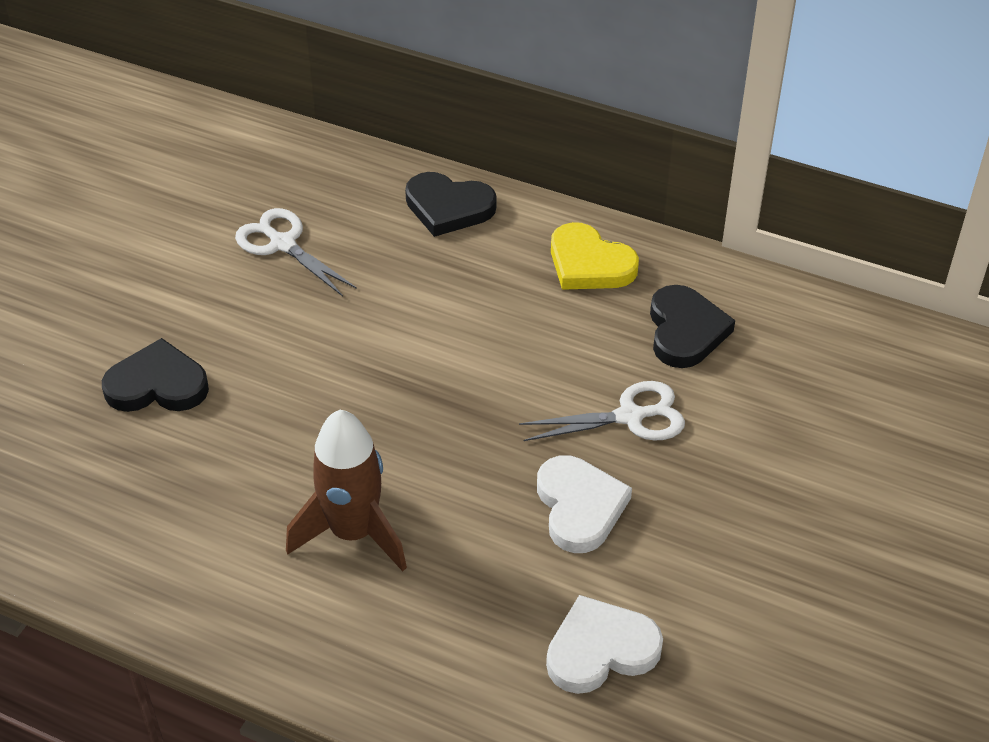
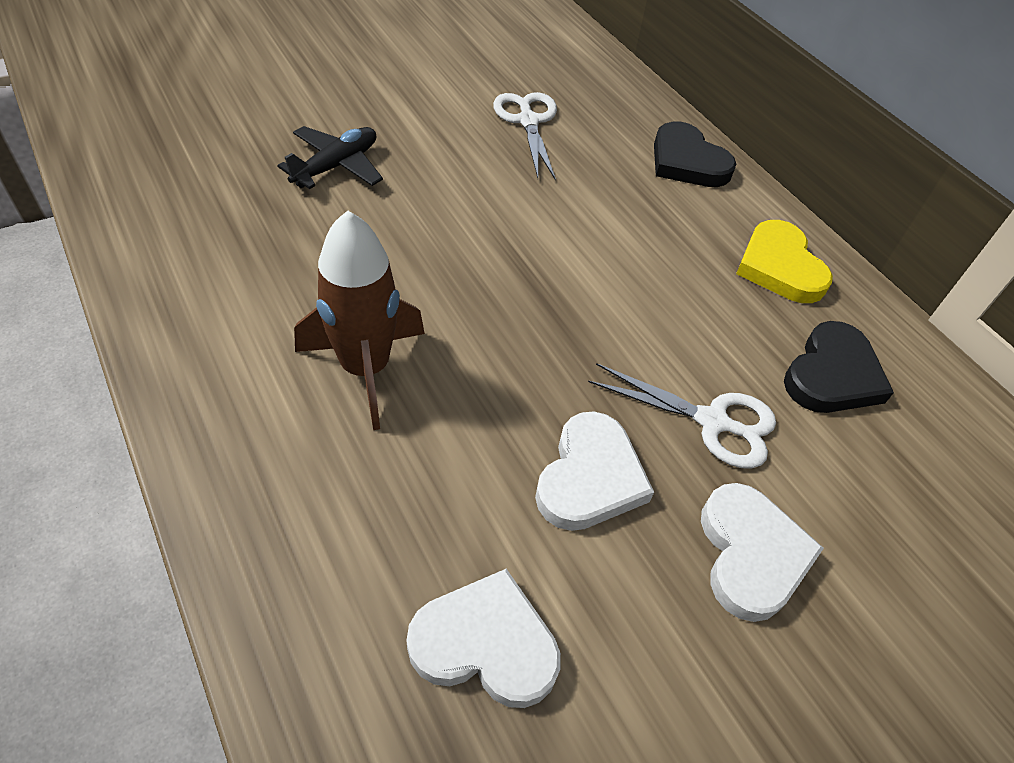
camera: 30 degrees right, 5 degrees up
(157, 385) = (336, 166): black heart -> black plane
(718, 490) = (751, 554): none -> white heart

